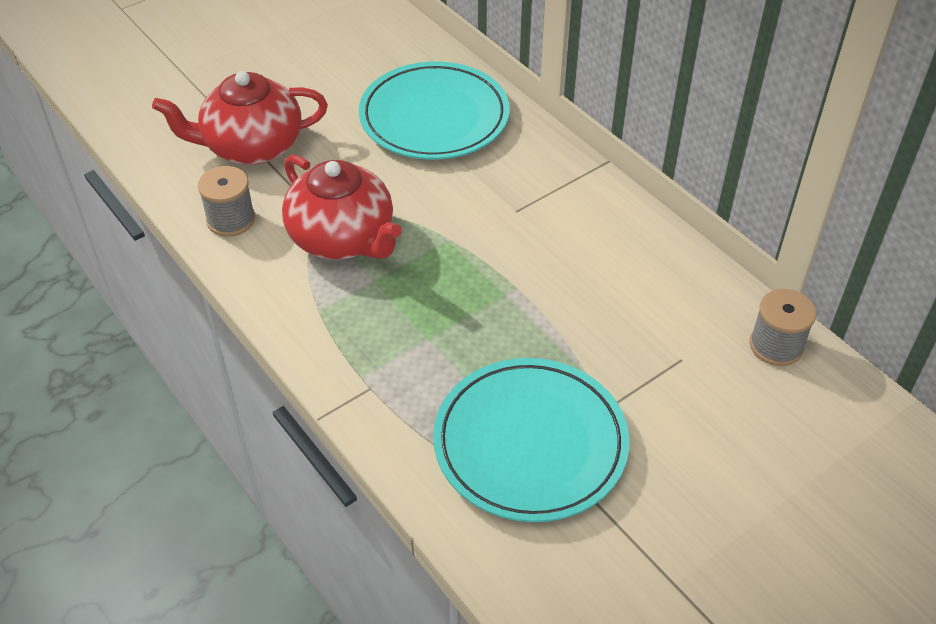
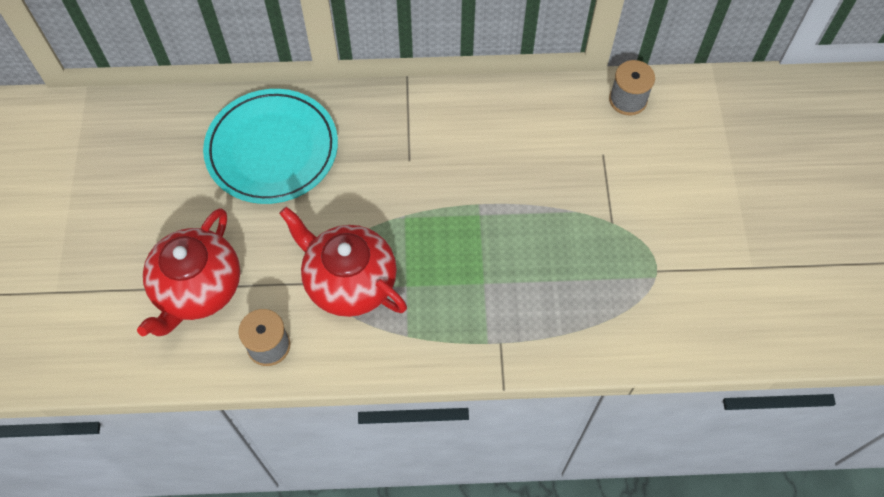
camera: 55 degrees left, 15 degrees up
(343, 238) = (349, 281): red teapot -> red teapot turned 135 degrees counterclockwise
(530, 443) = (609, 277): turquoise plate -> none

